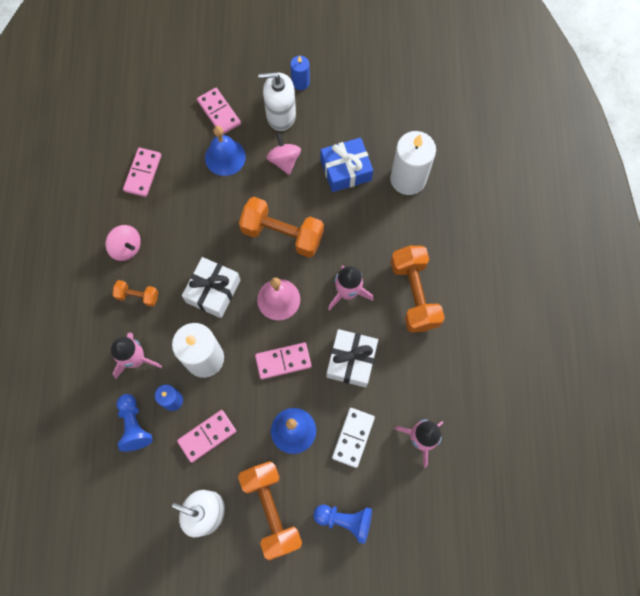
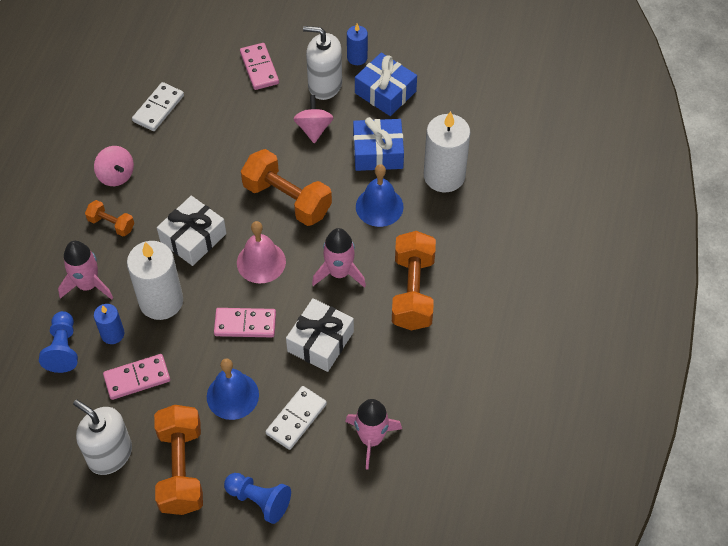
camera: 15 degrees right, 15 degrees down
(143, 173) = (158, 108): pink domino -> white domino
(225, 157) = (251, 112): blue bell -> blue bell (379, 206)
(335, 110) = (385, 92): none -> blue gift

